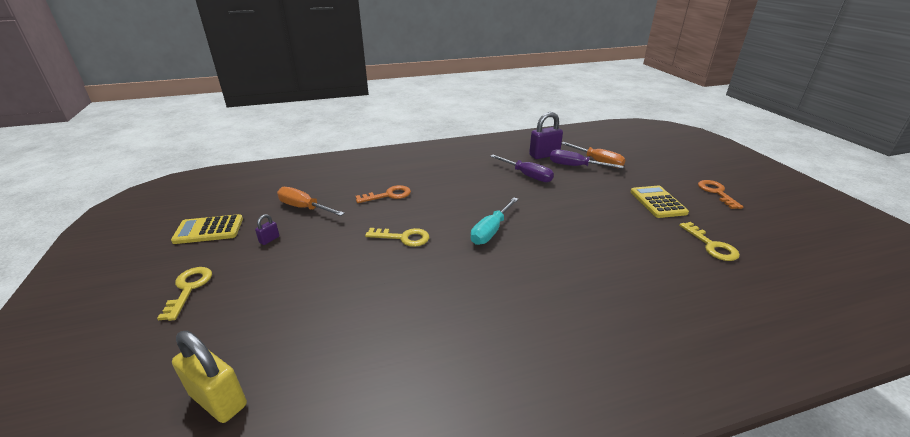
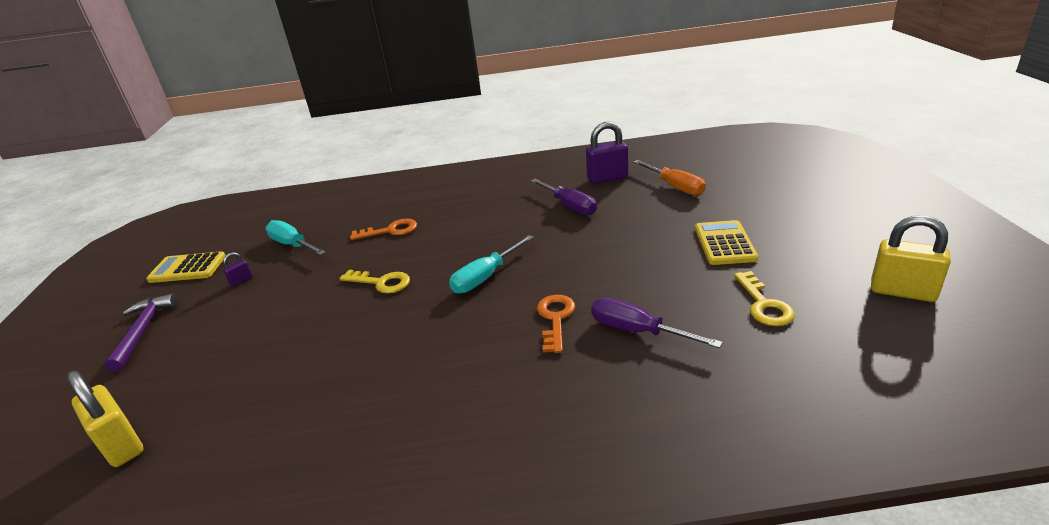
camera: 15 degrees right, 0 degrees up
(189, 288) = (143, 331): yellow key -> purple hammer
(303, 208) = (292, 245): orange screwdriver -> turquoise screwdriver
(574, 166) = (639, 193): purple screwdriver -> purple screwdriver (636, 331)
(716, 192) = (820, 230): orange key -> orange key (555, 319)
(795, 233) = (902, 291): none -> yellow padlock

